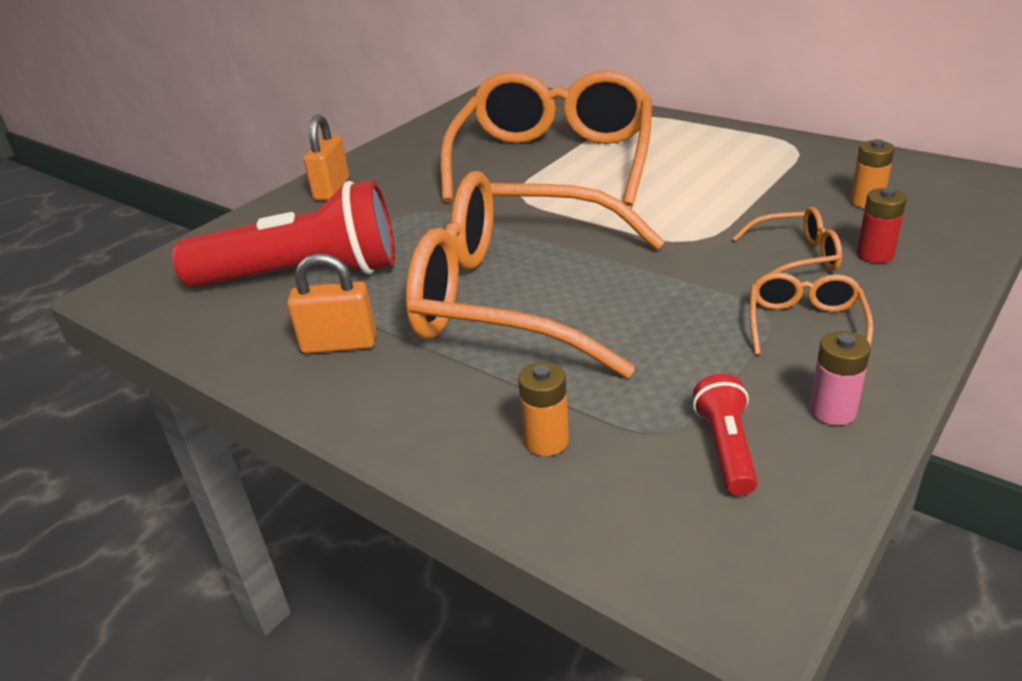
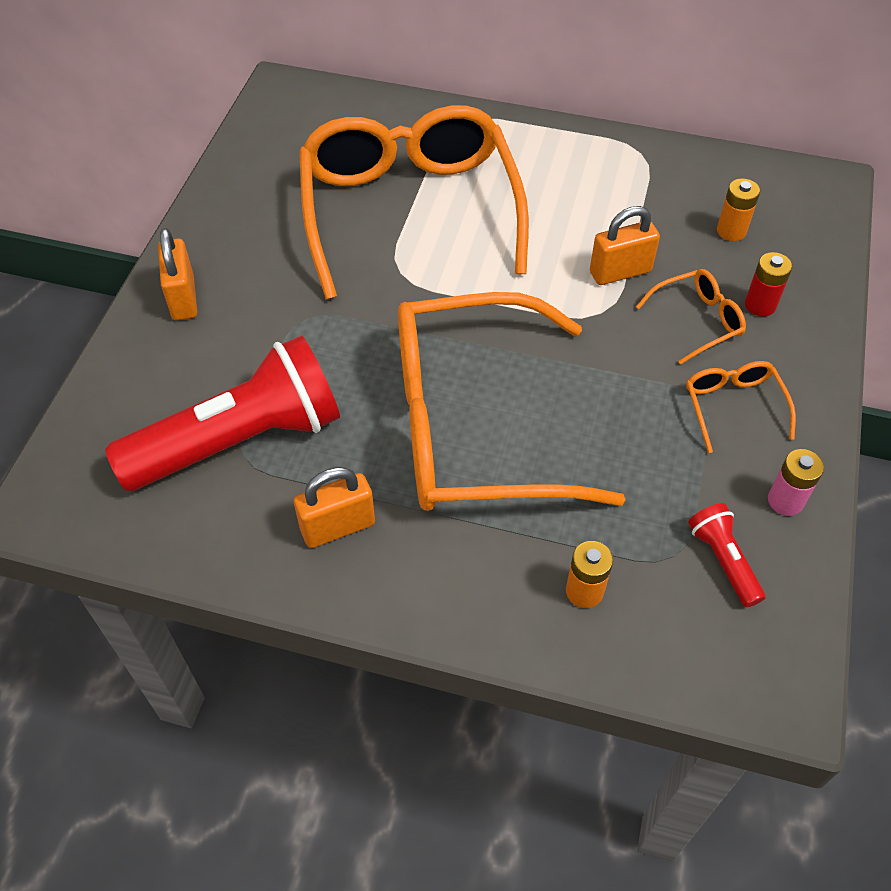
camera: 25 degrees left, 20 degrees up
(730, 216) = (620, 272): none -> orange padlock

